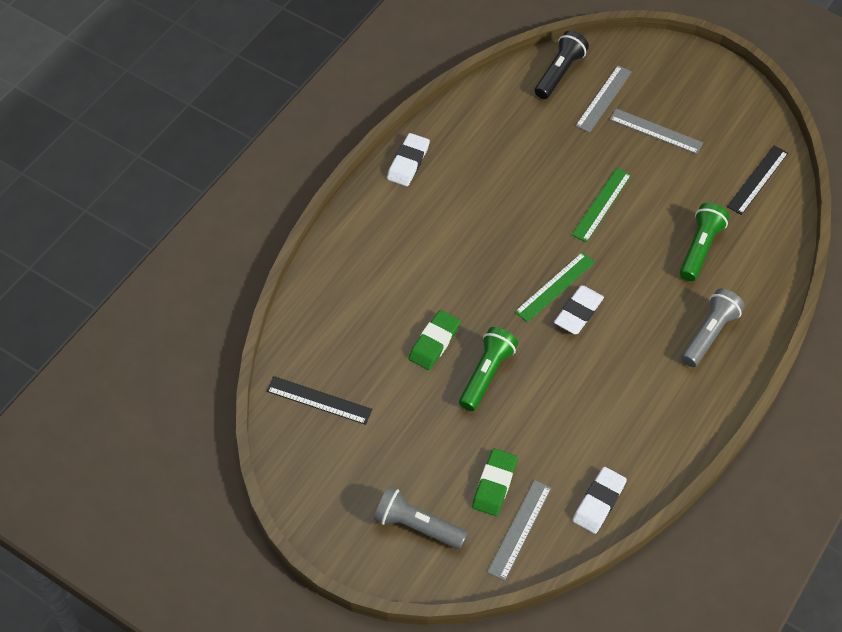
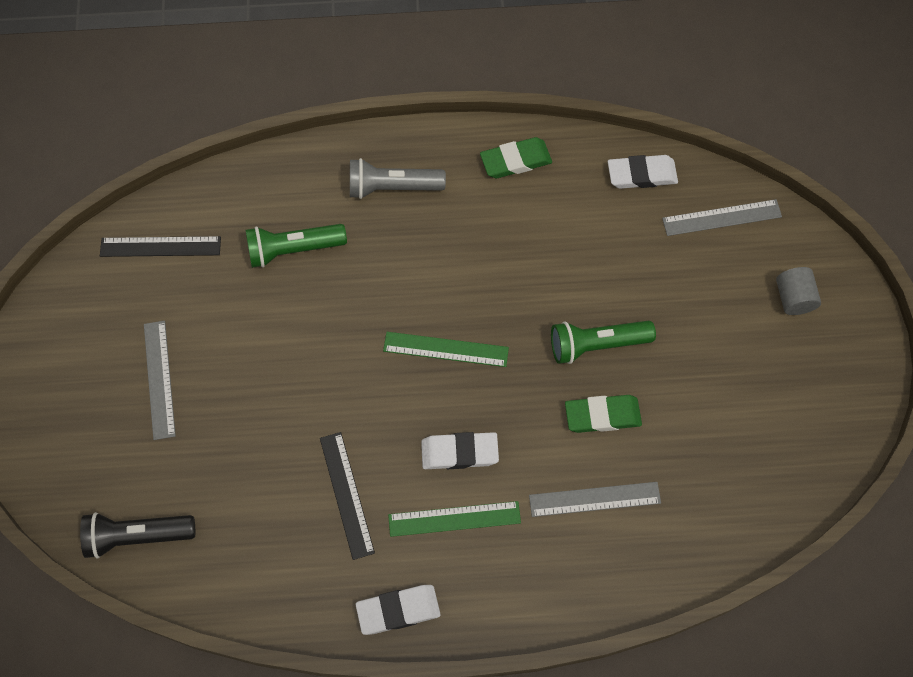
camera: 125 degrees left, 10 degrees up
(319, 400) = (756, 474): black ruler -> black ruler (347, 494)
(417, 526) = (793, 298): grey flashlight -> grey cylinder
(494, 484) = (699, 264): green eraser -> green eraser (515, 160)
(578, 312) = (459, 310): white eraser -> white eraser (459, 452)
(602, 205) = (305, 370): green ruler -> green ruler (454, 518)
(603, 98) = (146, 462): grey ruler -> grey ruler (594, 499)

